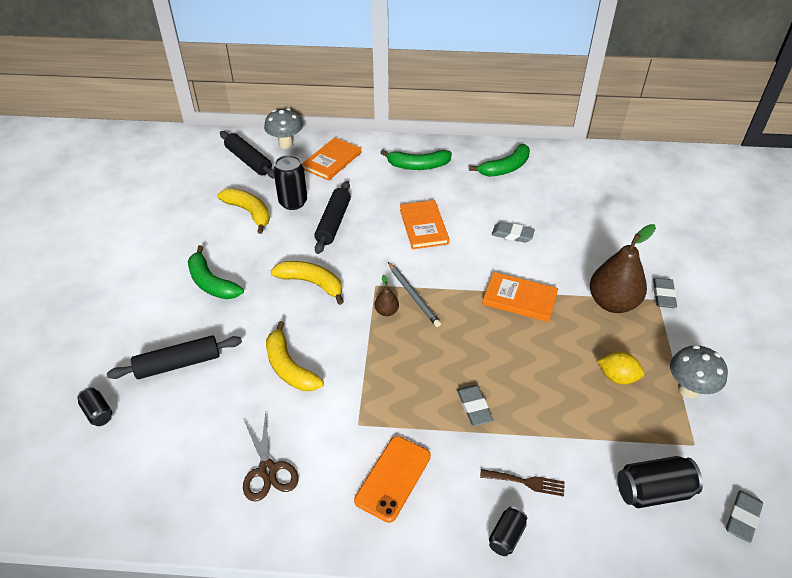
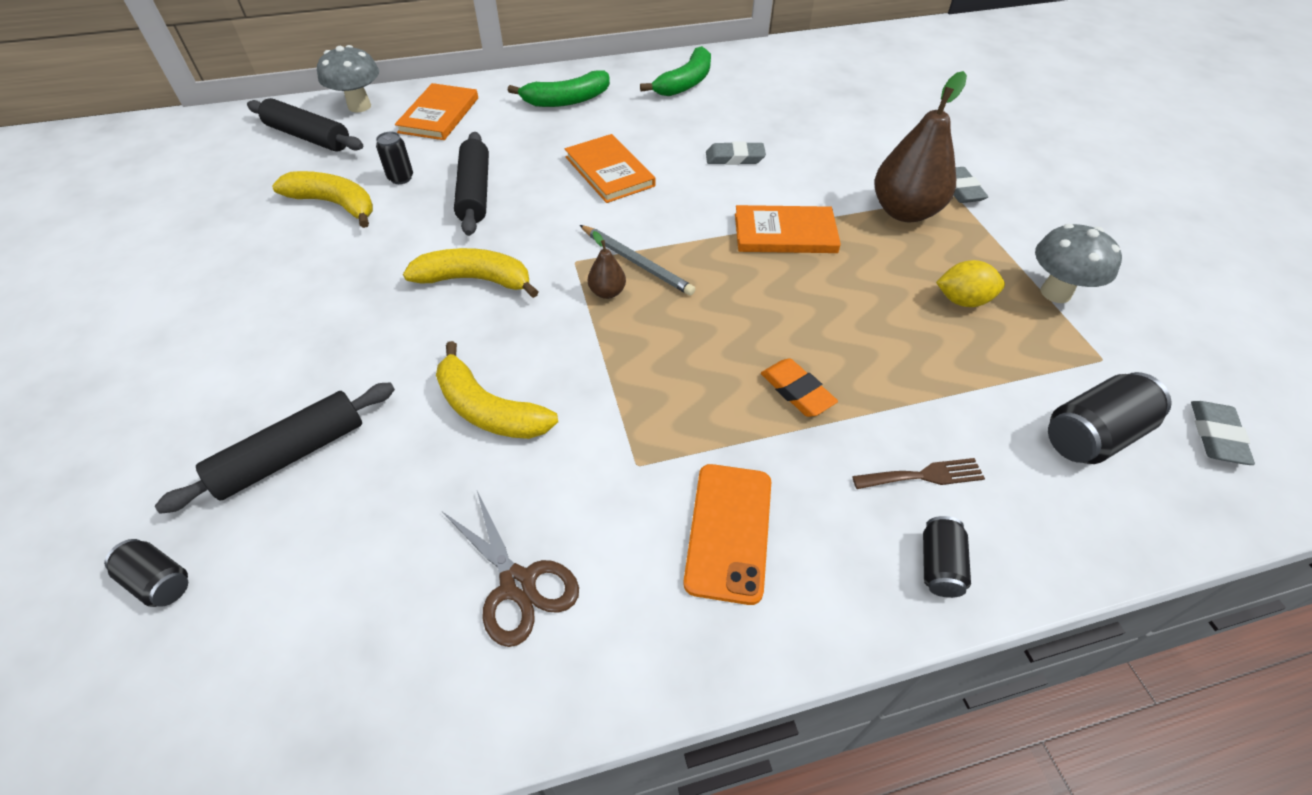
camera: 20 degrees left, 5 degrees up
(211, 283) = (307, 316): green banana -> none
(293, 202) = (401, 178): black can -> black can, size x0.58
(474, 407) = (797, 391): grey eraser -> orange eraser

